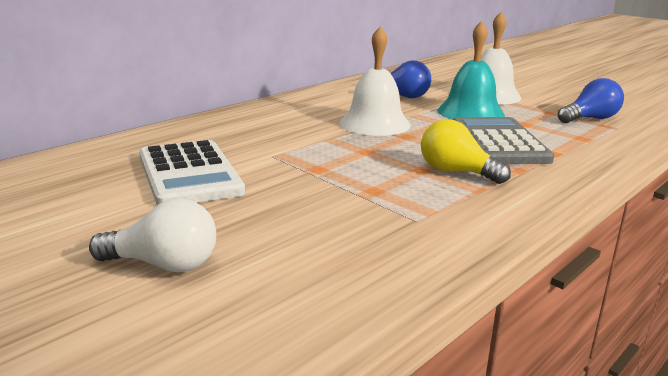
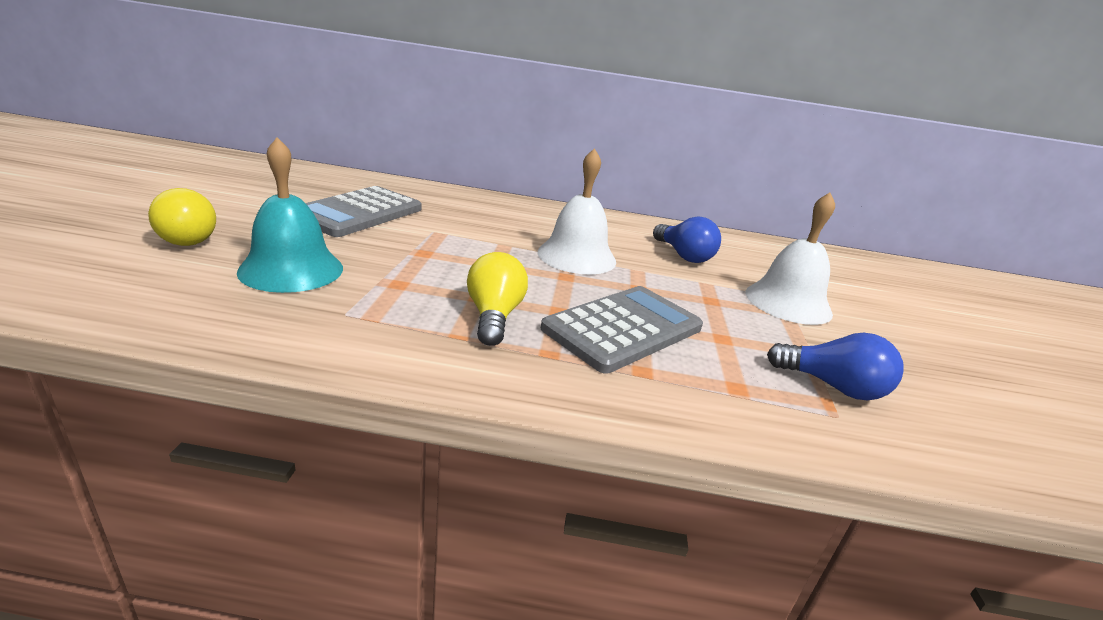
camera: 50 degrees right, 5 degrees up
(163, 265) = (188, 237): white light bulb -> yellow light bulb
(189, 174) = (358, 213): white calculator -> grey calculator
(470, 112) = (701, 299): turquoise bell -> turquoise bell (291, 269)

